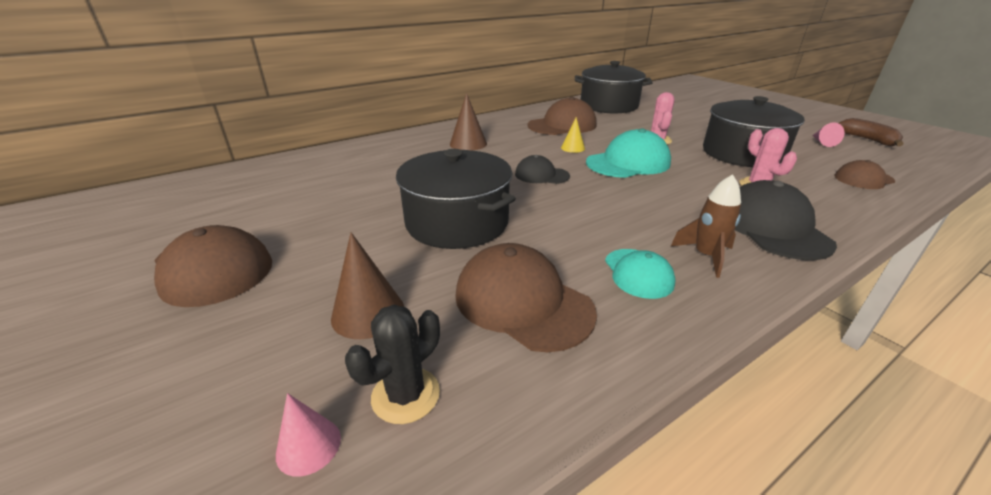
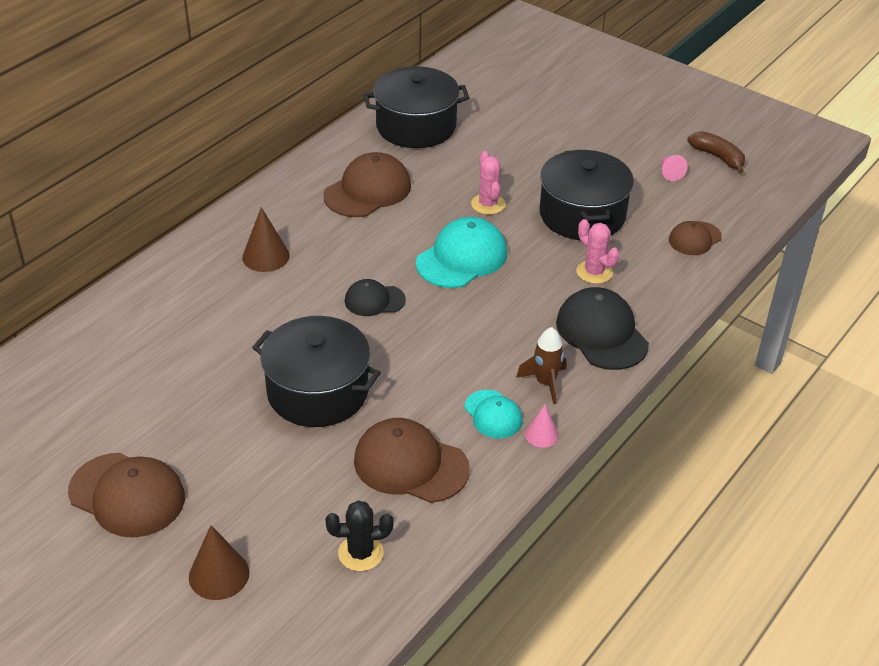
camera: 20 degrees left, 10 degrees up
(308, 446) = (320, 596): pink cone -> pink cone (541, 434)
(368, 313) = (296, 503): brown cone -> brown cone (219, 574)
(405, 395) = (360, 553): black cactus -> black cactus turned 60 degrees clockwise
(572, 148) = (394, 240): yellow cone -> none

